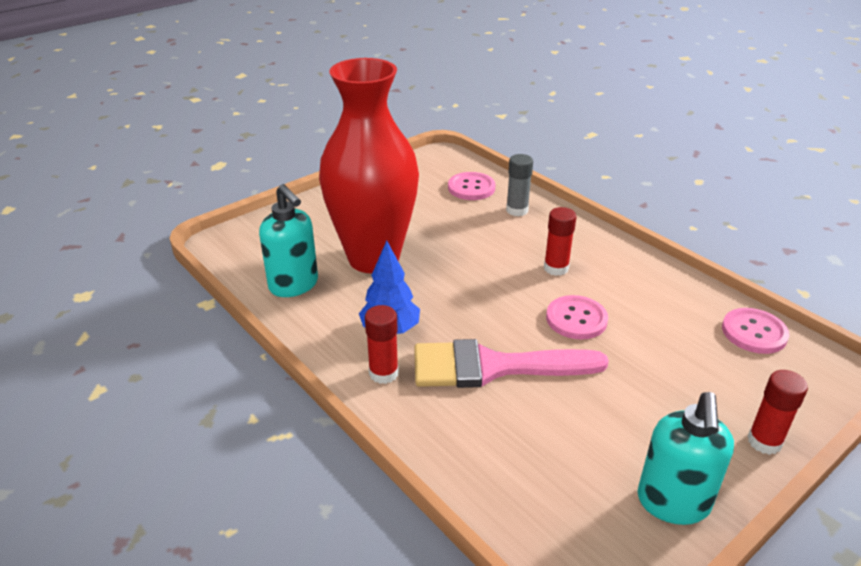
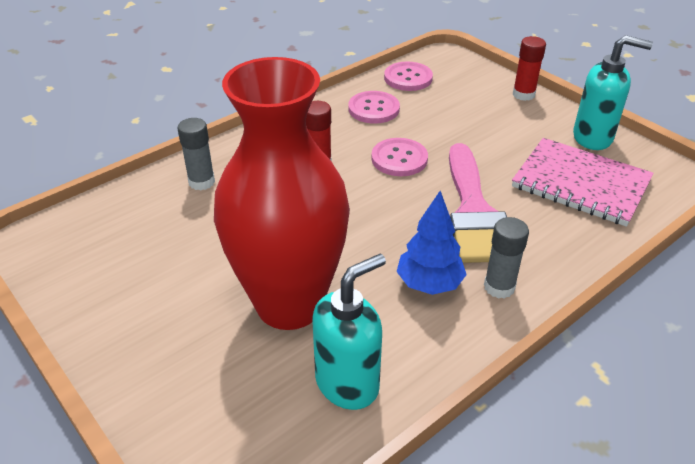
camera: 90 degrees left, 5 degrees up
(383, 373) = (499, 287): red glue stick -> grey glue stick
(471, 188) = (137, 216): pink button -> pink button (373, 109)
(557, 467) = (580, 184): none -> pink notebook

